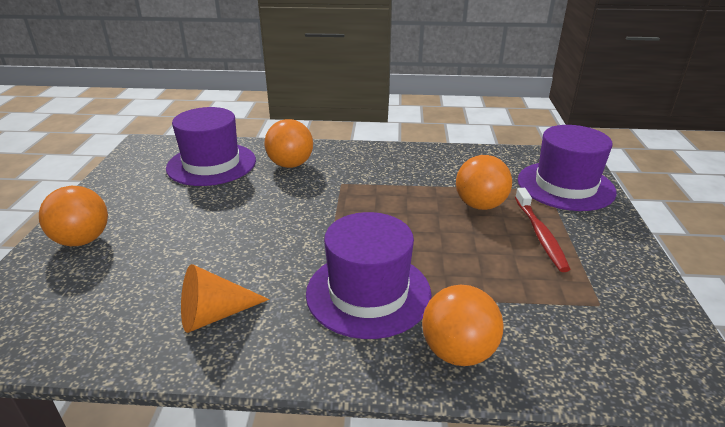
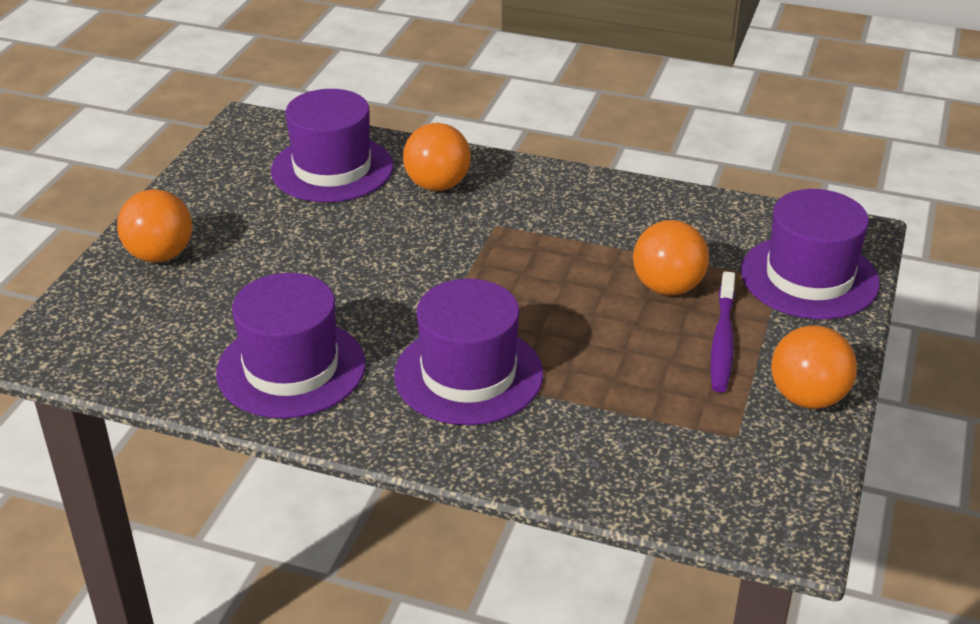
camera: 15 degrees right, 5 degrees up
(214, 315) = (291, 368): orange cone -> purple hat
(458, 352) = (538, 454): orange ball -> orange ball (807, 398)
(540, 234) = (722, 340): red toothbrush -> purple toothbrush

